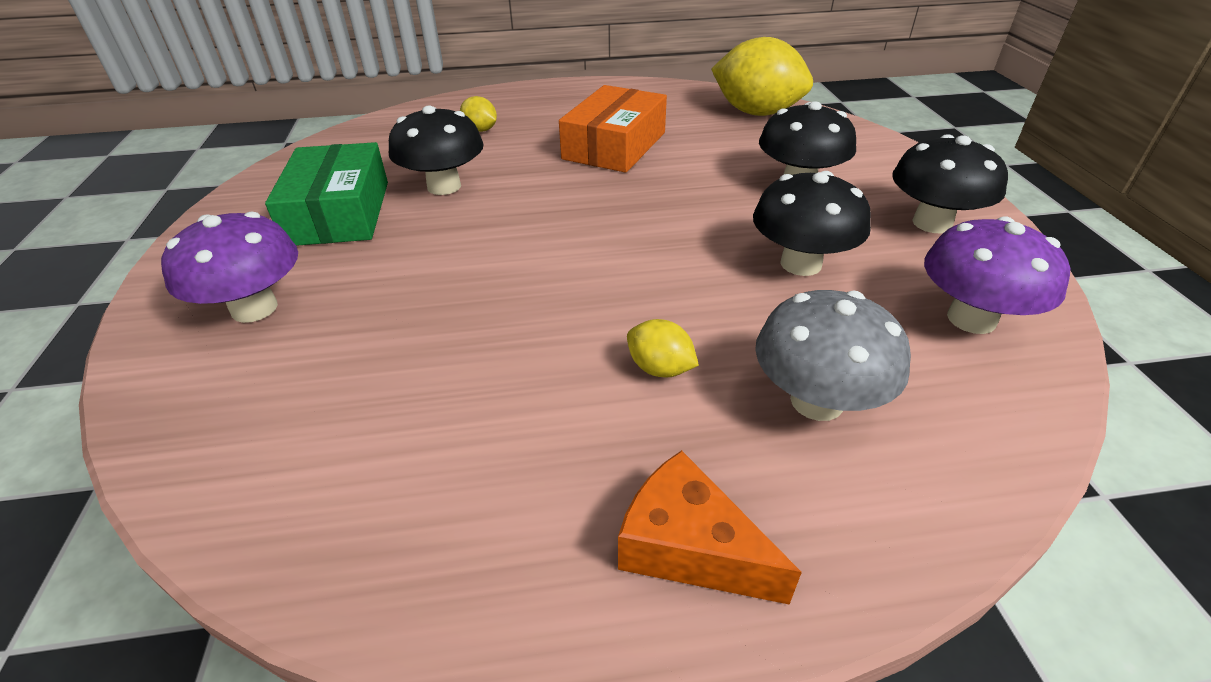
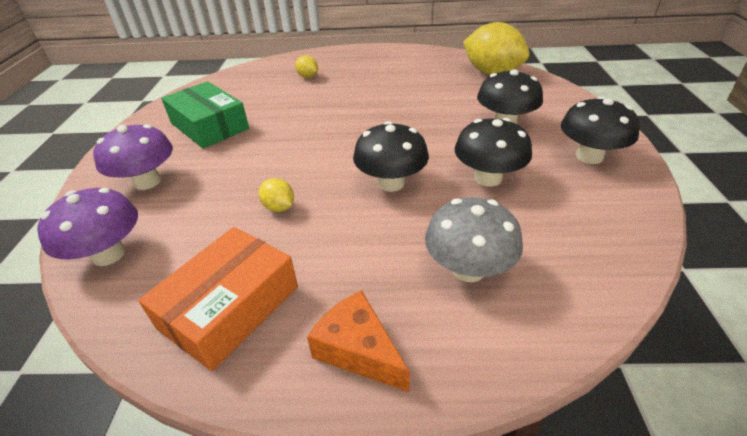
camera: 10 degrees right, 0 degrees up
(339, 212) = (209, 126): green box -> green box turned 45 degrees counterclockwise
(444, 186) = (275, 113): black mushroom -> black mushroom (391, 183)
(614, 145) = (390, 91): orange box -> orange box (229, 307)
(660, 368) = (374, 239): yellow lemon -> yellow lemon (279, 207)
(971, 319) = (593, 224): purple mushroom -> purple mushroom (108, 254)

